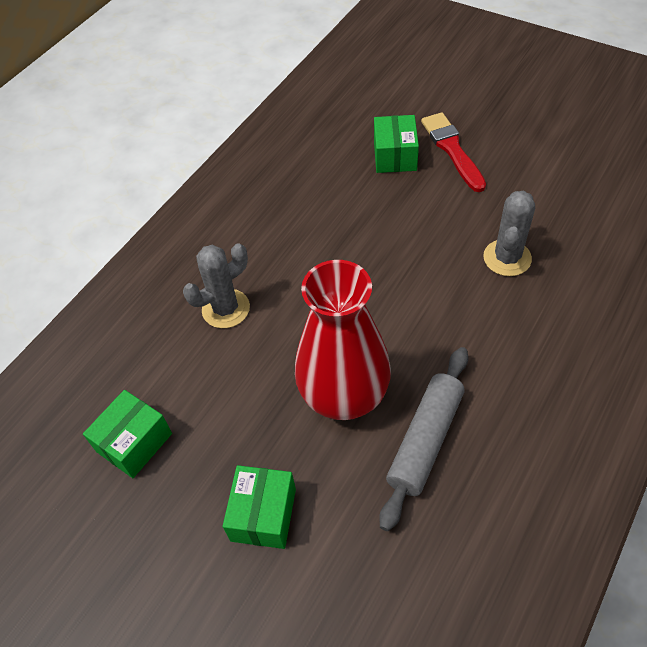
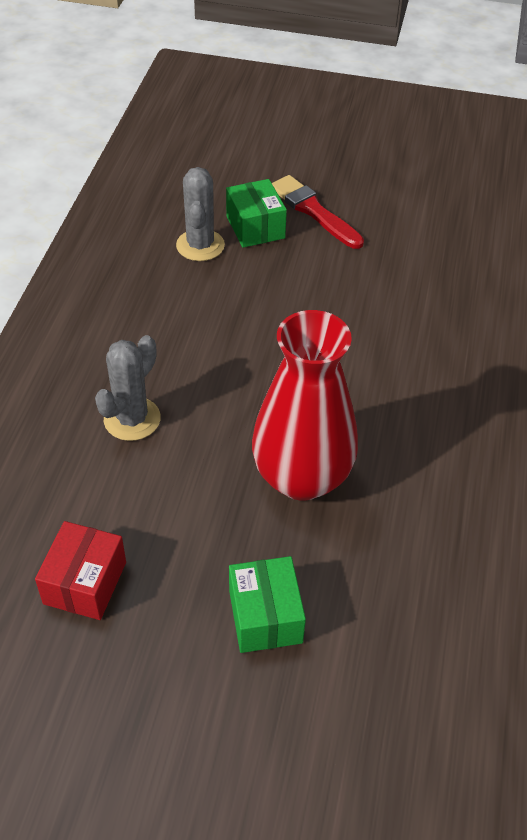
camera: 25 degrees left, 5 degrees down
(134, 442) = (85, 583): green box -> red box
(425, 440) = (404, 500): grey rolling pin -> none
(507, 258) = (413, 307): grey cactus -> grey cactus (200, 245)

